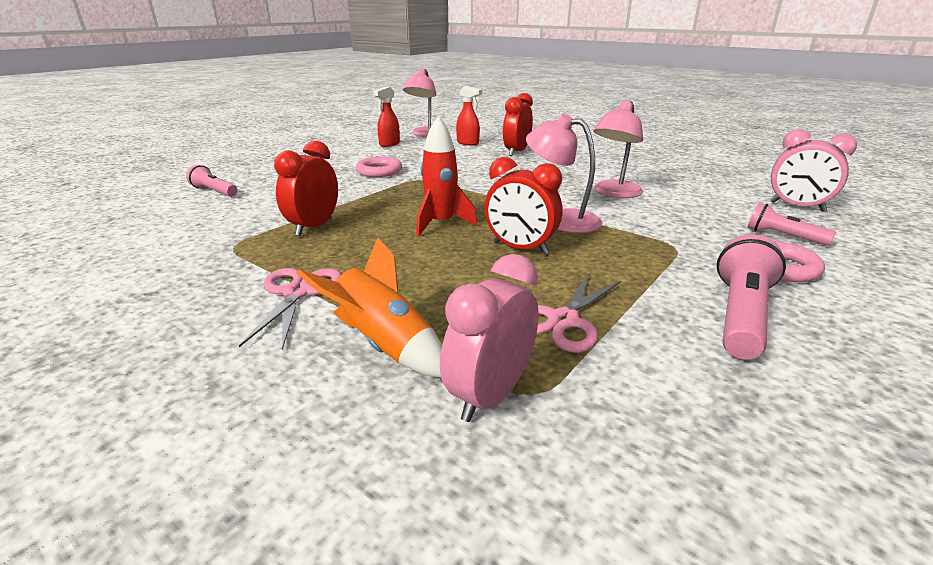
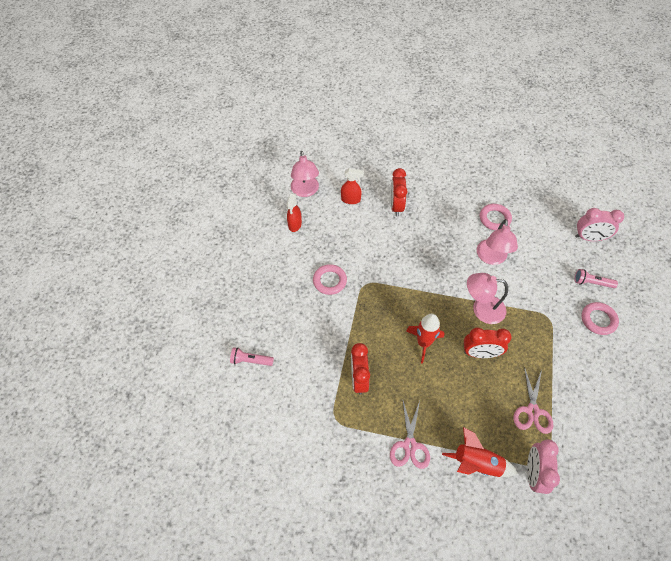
camera: 25 degrees left, 30 degrees up
(297, 293) = (410, 445): pink scissors -> pink scissors turned 150 degrees counterclockwise
(384, 344) = (476, 463): orange rocket -> red rocket
(643, 174) = (494, 219): none -> pink ring
(740, 315) = (595, 373): pink flashlight -> none

